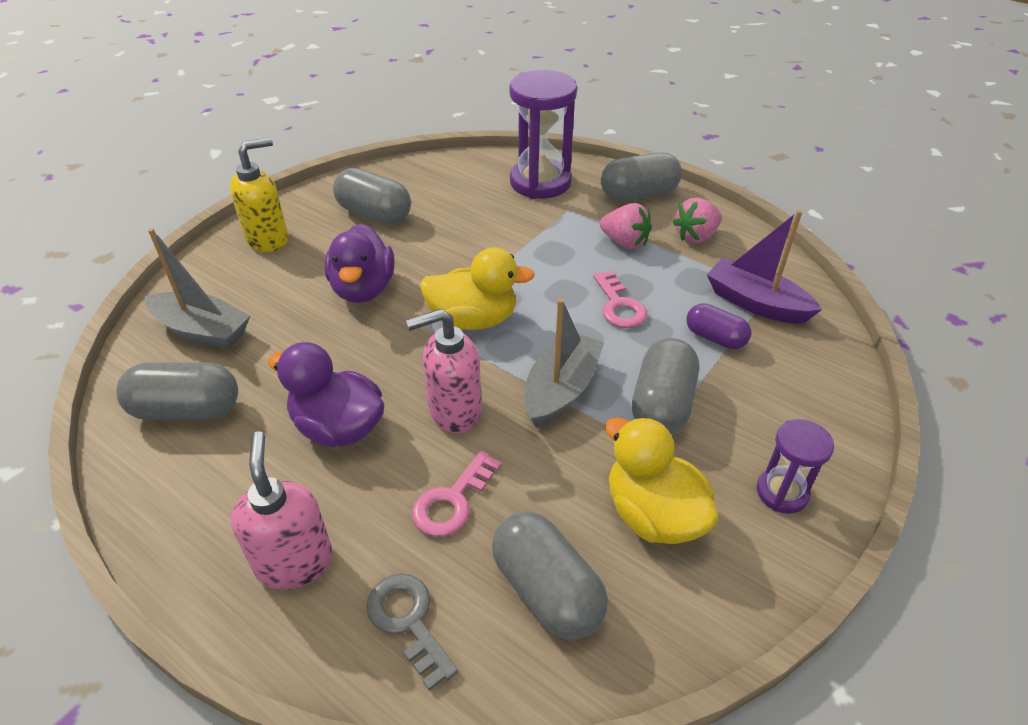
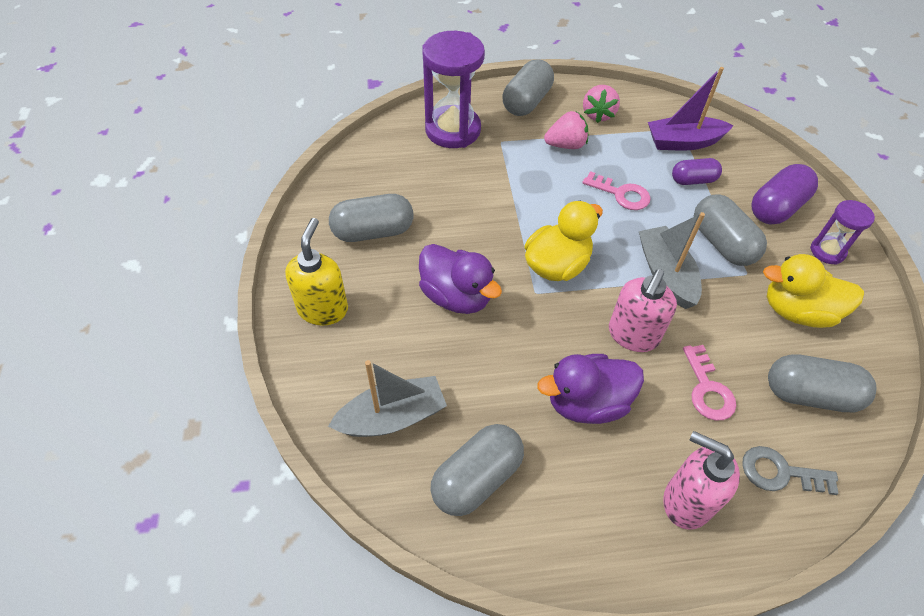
camera: 45 degrees left, 10 degrees up
(779, 416) = (776, 208): none -> purple capsule

